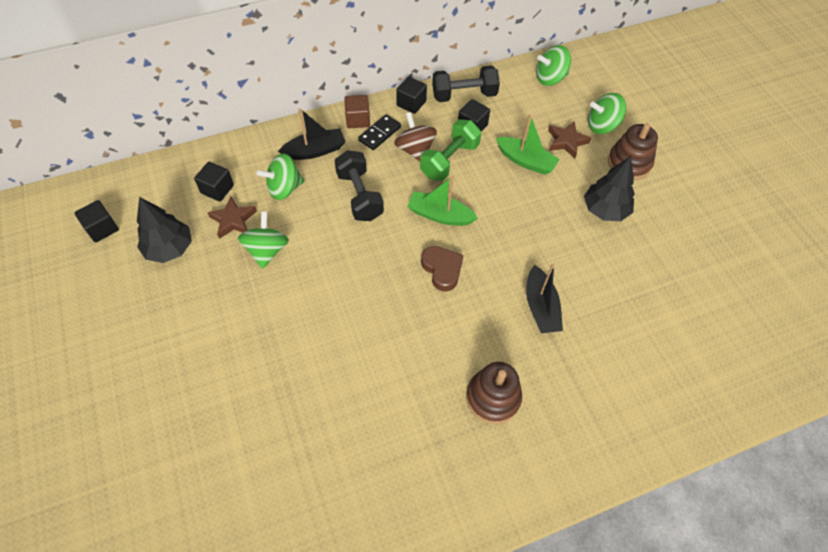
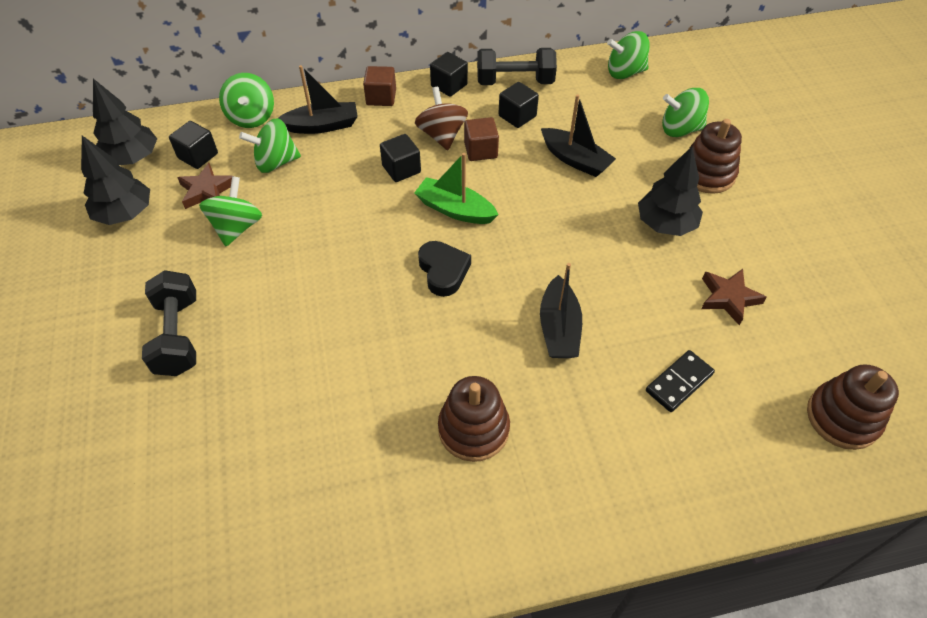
camera: 10 degrees right, 5 degrees down
(102, 228) = (56, 185): black cube -> black cube (401, 169)
(162, 197) = (132, 158): none -> black tree
(253, 149) = (251, 117): none -> green spinning top
(360, 196) = (363, 179): black dumbbell -> black dumbbell (178, 336)
(379, 134) = (403, 114): black domino -> black domino (679, 382)
(442, 269) = (443, 271): brown heart -> black heart
(449, 160) = (480, 150): green dumbbell -> brown cube
(525, 161) = (575, 160): green boat -> black boat
(566, 141) = (631, 143): brown star -> brown star (728, 298)
(757, 352) = (842, 417): none -> brown stacking toy

